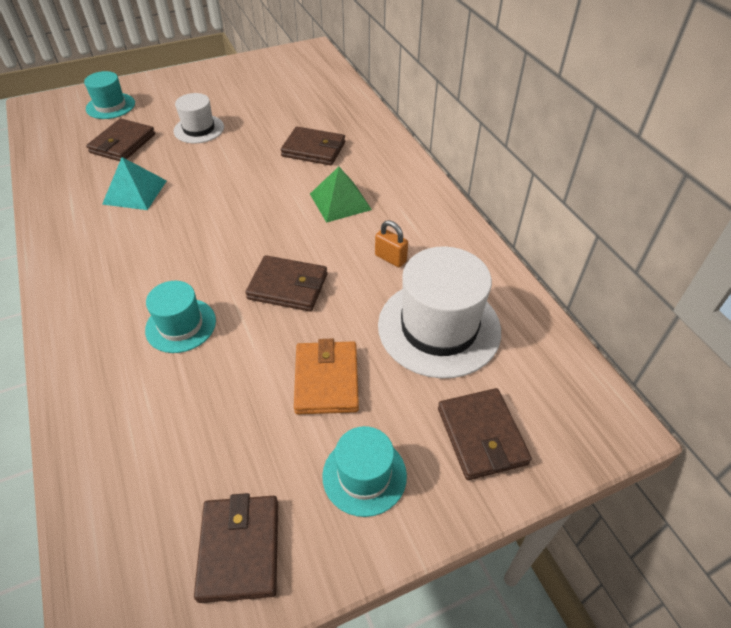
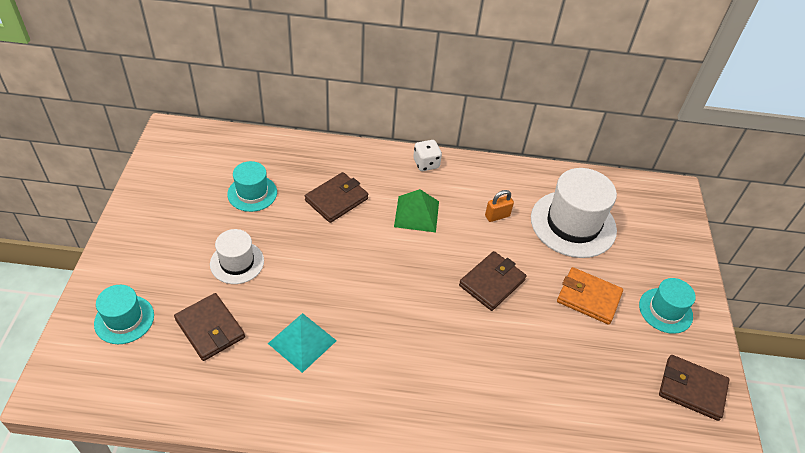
camera: 65 degrees left, 0 degrees up
(181, 325) = (496, 361): turquoise hat -> turquoise hat (252, 193)
(416, 183) = (426, 164): none -> white dice
(481, 436) = (660, 247): brown wallet -> none

